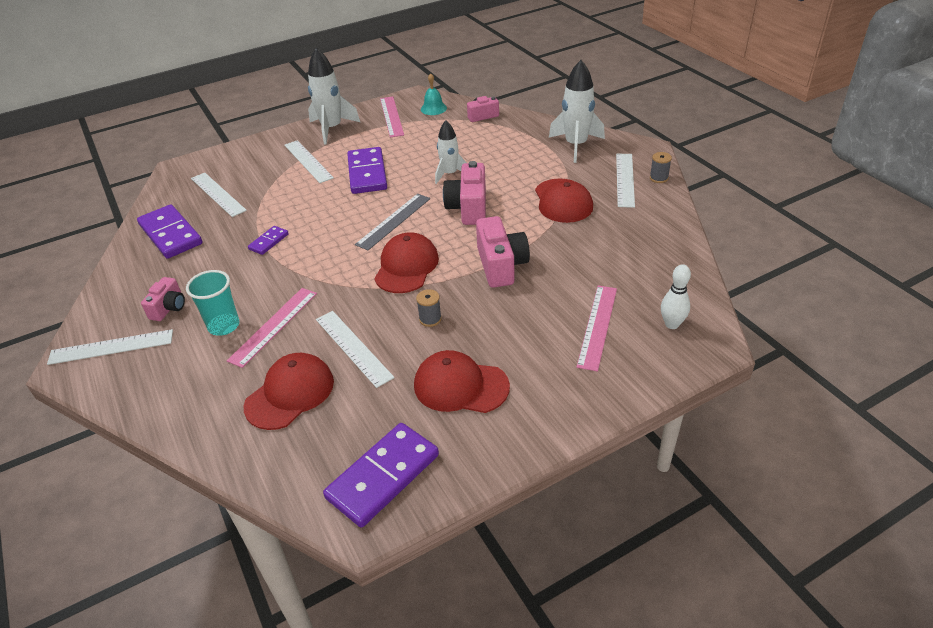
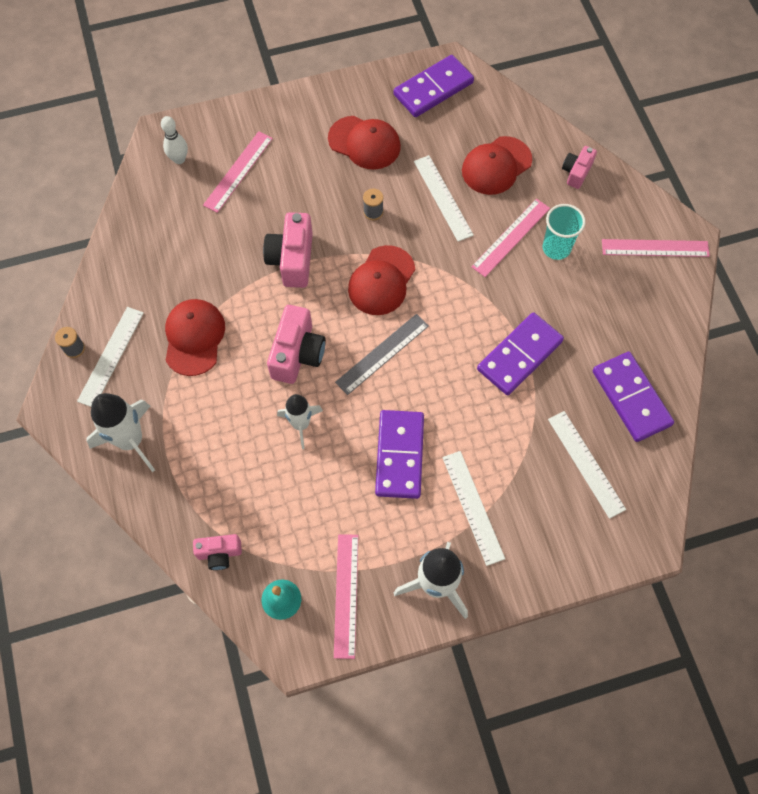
camera: 170 degrees left, 25 degrees up
(111, 347) = (655, 248): white ruler -> pink ruler
(169, 308) = (611, 283): pink camera -> pink camera (576, 172)
(269, 242) = (519, 355): purple domino -> purple domino, size x2.00

